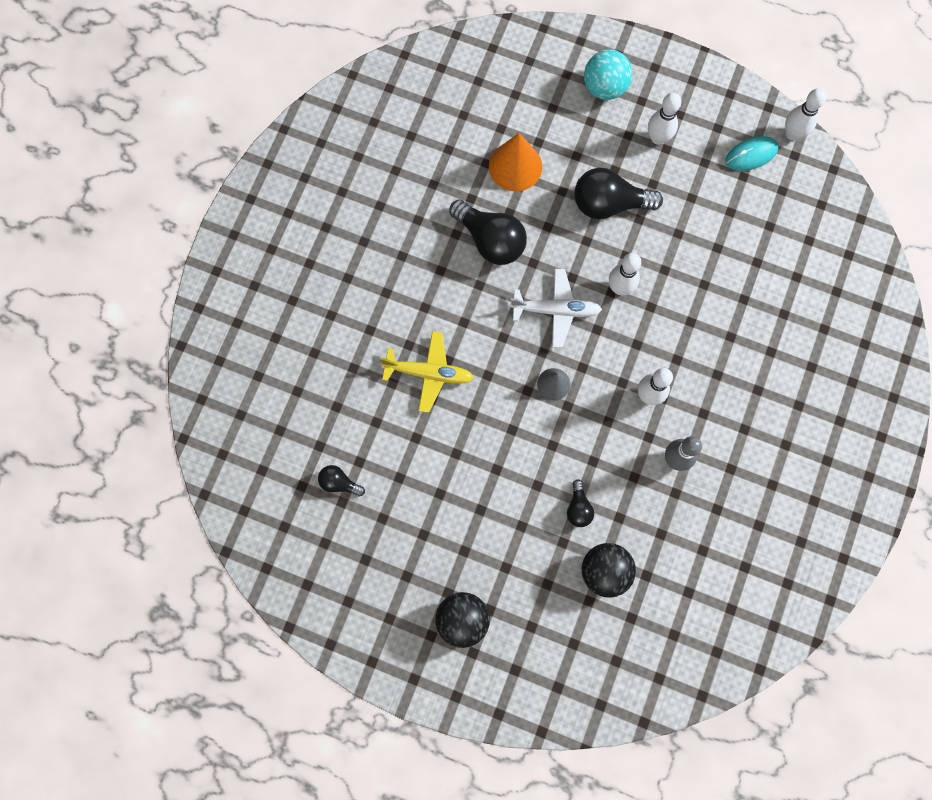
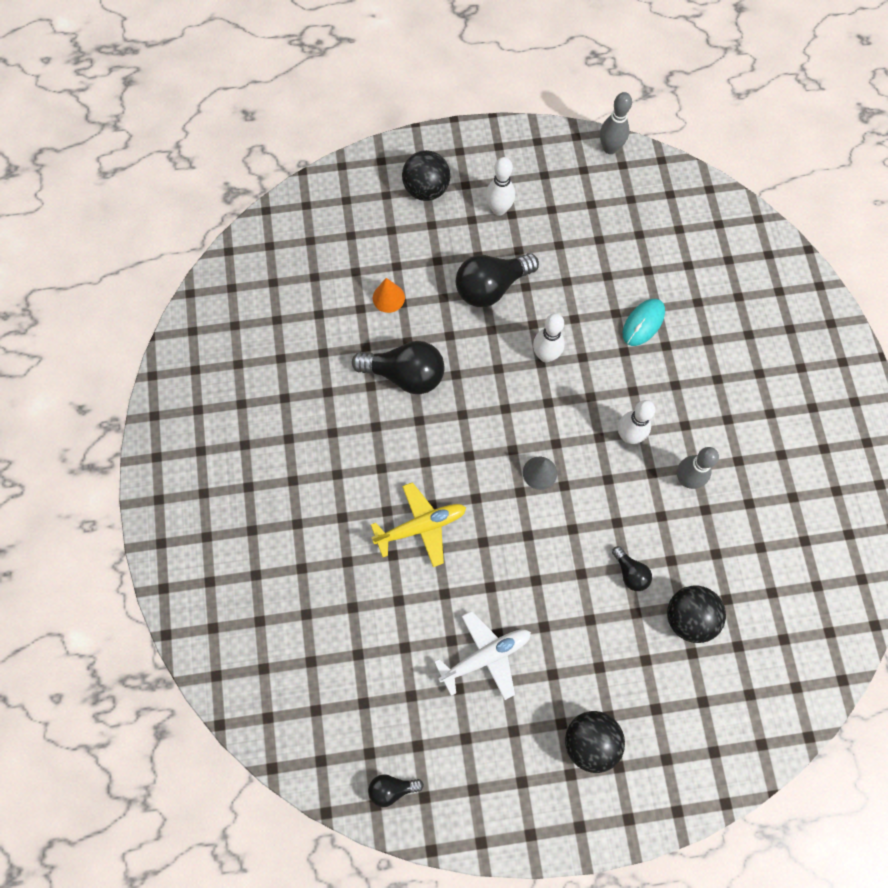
camera: 30 degrees left, 5 degrees down
(339, 483) = (397, 679): black light bulb -> black light bulb (392, 788)
(515, 166) = (388, 298): orange cone -> orange cone, size x0.59
(555, 310) = (501, 405): white plane -> white plane (485, 656)
(604, 87) = (426, 189): turquoise ball -> black ball
(751, 154) = (586, 183): turquoise mouse -> turquoise mouse (643, 323)
(792, 134) = (610, 148): white bowling pin -> grey bowling pin

